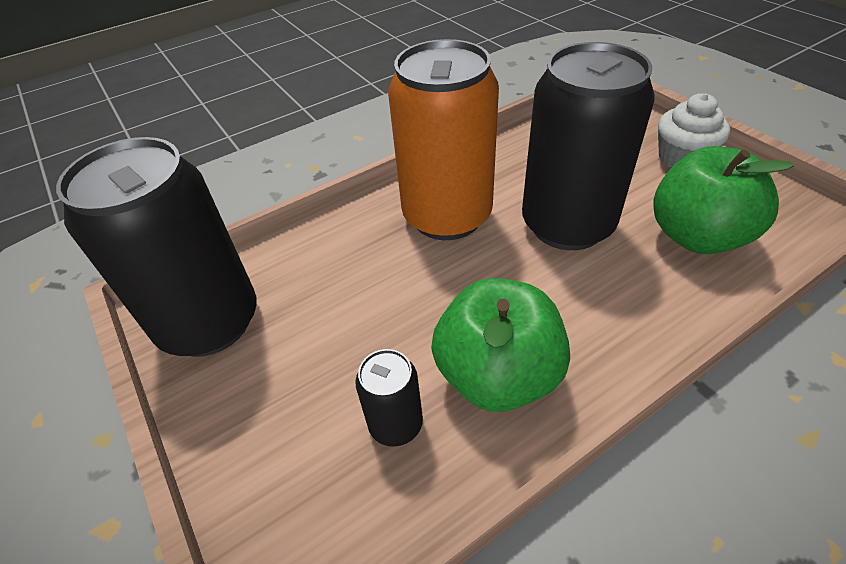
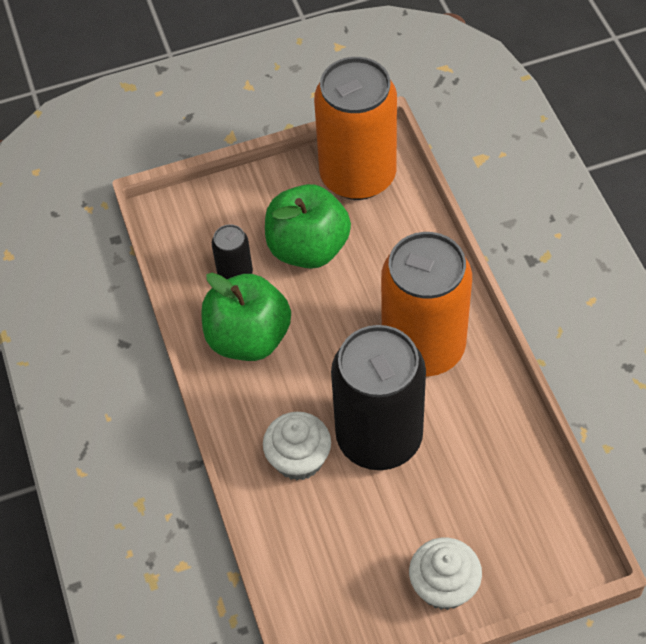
camera: 105 degrees right, 10 degrees up
(209, 322) = (358, 176): black can -> orange can
(633, 279) = (299, 459): none -> white cupcake
(697, 236) = (329, 533): green apple -> green apple (308, 248)

